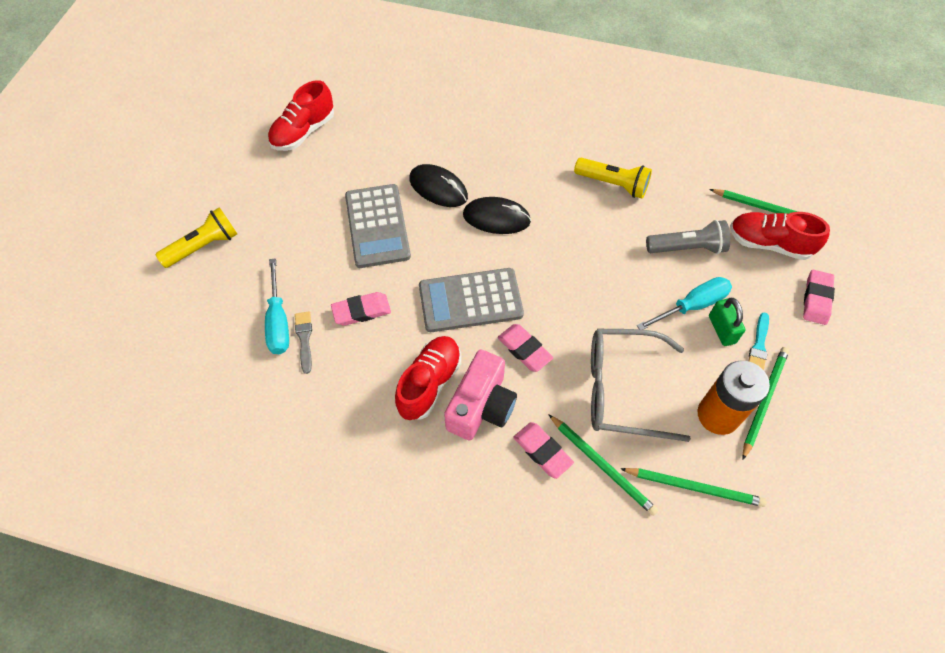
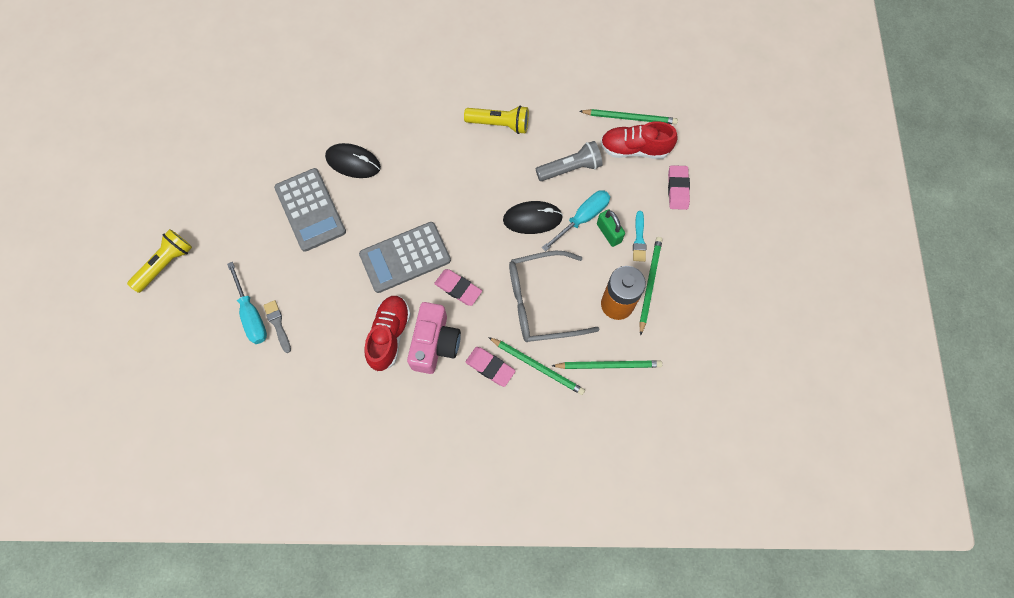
camera: 15 degrees left, 10 degrees up
(303, 132) = (220, 135): red shoe -> none
(361, 311) = (318, 288): pink eraser -> none
(496, 218) = (409, 178): black mouse -> black mouse (532, 219)

